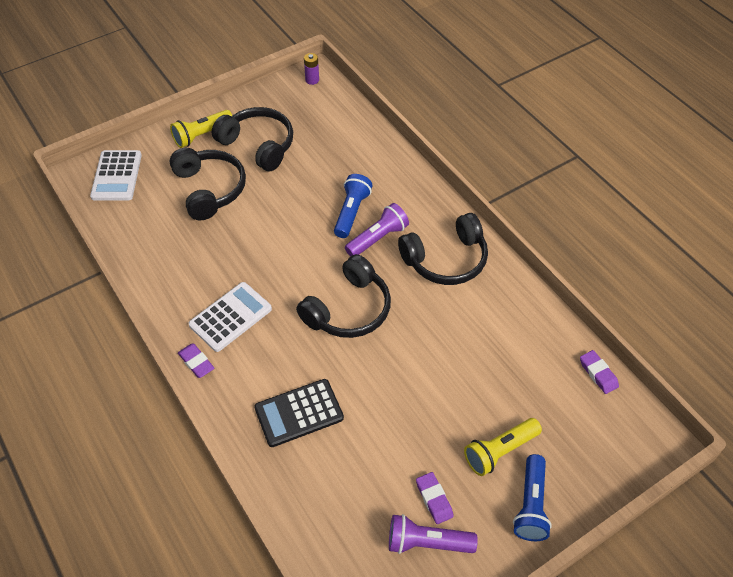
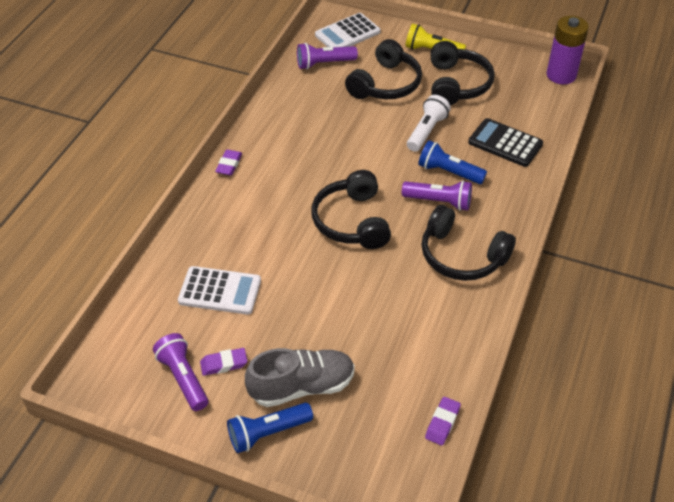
camera: 55 degrees right, 5 degrees down
(138, 215) = (324, 64): none -> purple flashlight
(231, 317) = (283, 160): white calculator -> white calculator (220, 291)
(292, 197) = (426, 131): none -> white flashlight
(299, 413) = (234, 243): black calculator -> black calculator (505, 143)
(312, 80) = (561, 75): purple battery -> purple battery, size x2.09
(348, 309) = (352, 221): black headphones -> black headphones turned 75 degrees clockwise
(351, 212) = (448, 172): blue flashlight -> blue flashlight turned 135 degrees counterclockwise
(434, 499) = (224, 364): purple eraser -> purple eraser turned 45 degrees clockwise
(500, 451) = (302, 386): yellow flashlight -> grey shoe

